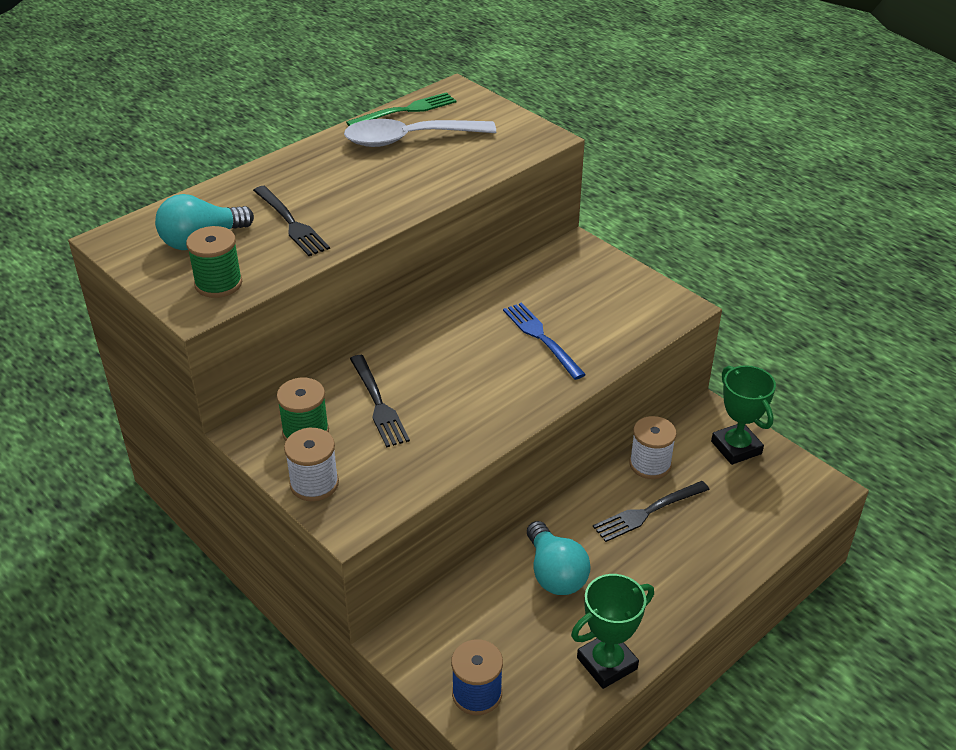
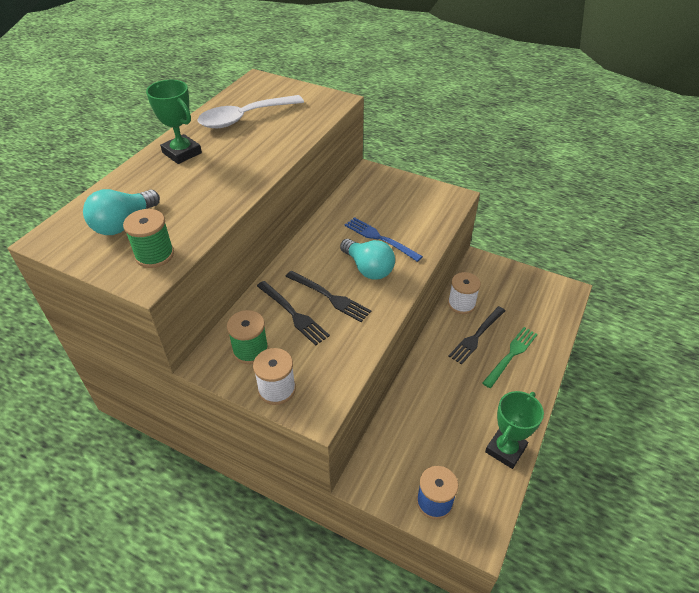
camera: 20 degrees left, 5 degrees up
(291, 223) = (189, 195): black fork -> black fork (330, 297)
(406, 110) = (231, 99): green fork -> green fork (511, 355)
(555, 573) = (441, 396): turquoise light bulb -> turquoise light bulb (368, 268)
(736, 447) = (506, 279): green trophy -> green trophy (182, 153)

